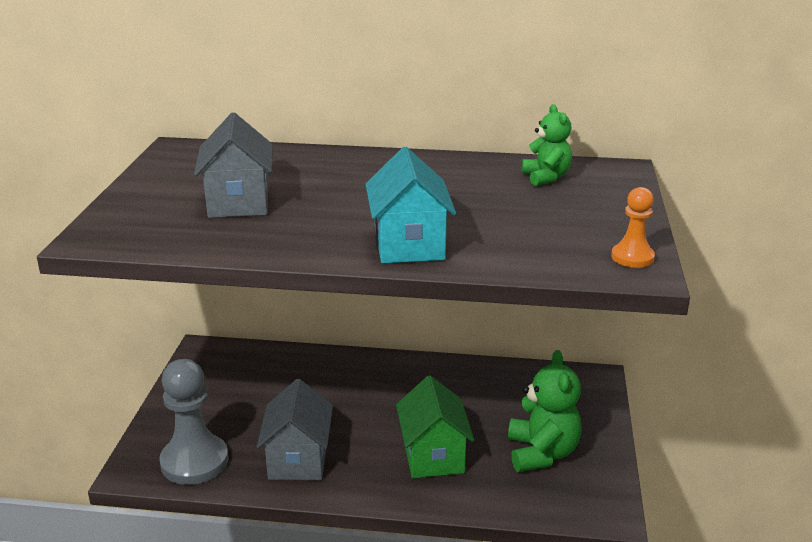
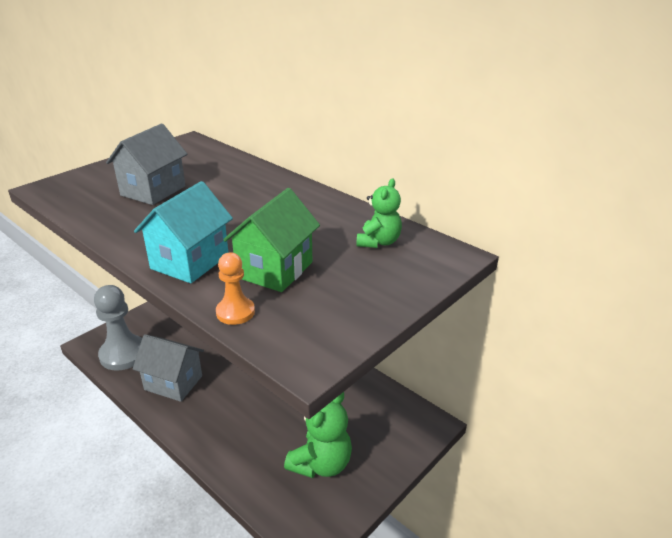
camera: 35 degrees right, 5 degrees up
(298, 460) = (173, 383): grey house -> grey house turned 75 degrees clockwise
(433, 456) = (249, 424): green house -> green house (275, 270)
(632, 257) = (323, 343): orange pawn -> orange pawn (235, 312)

